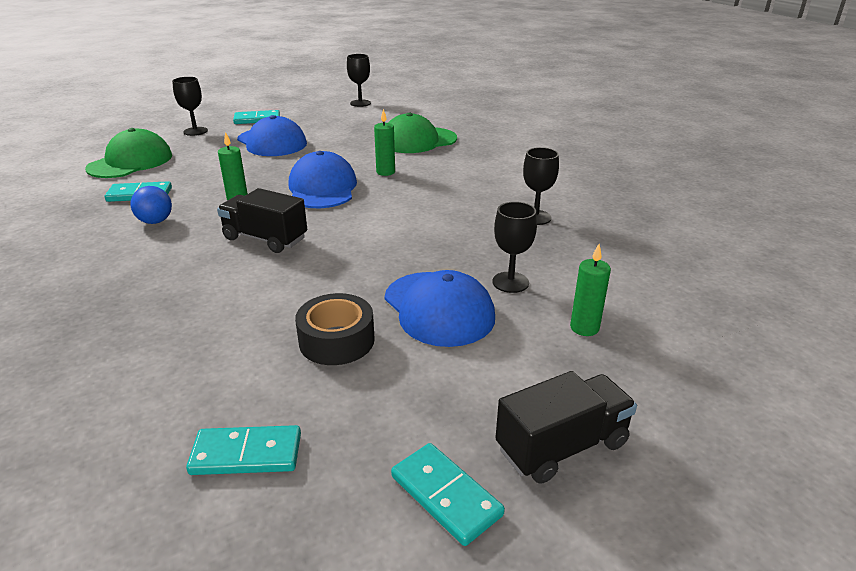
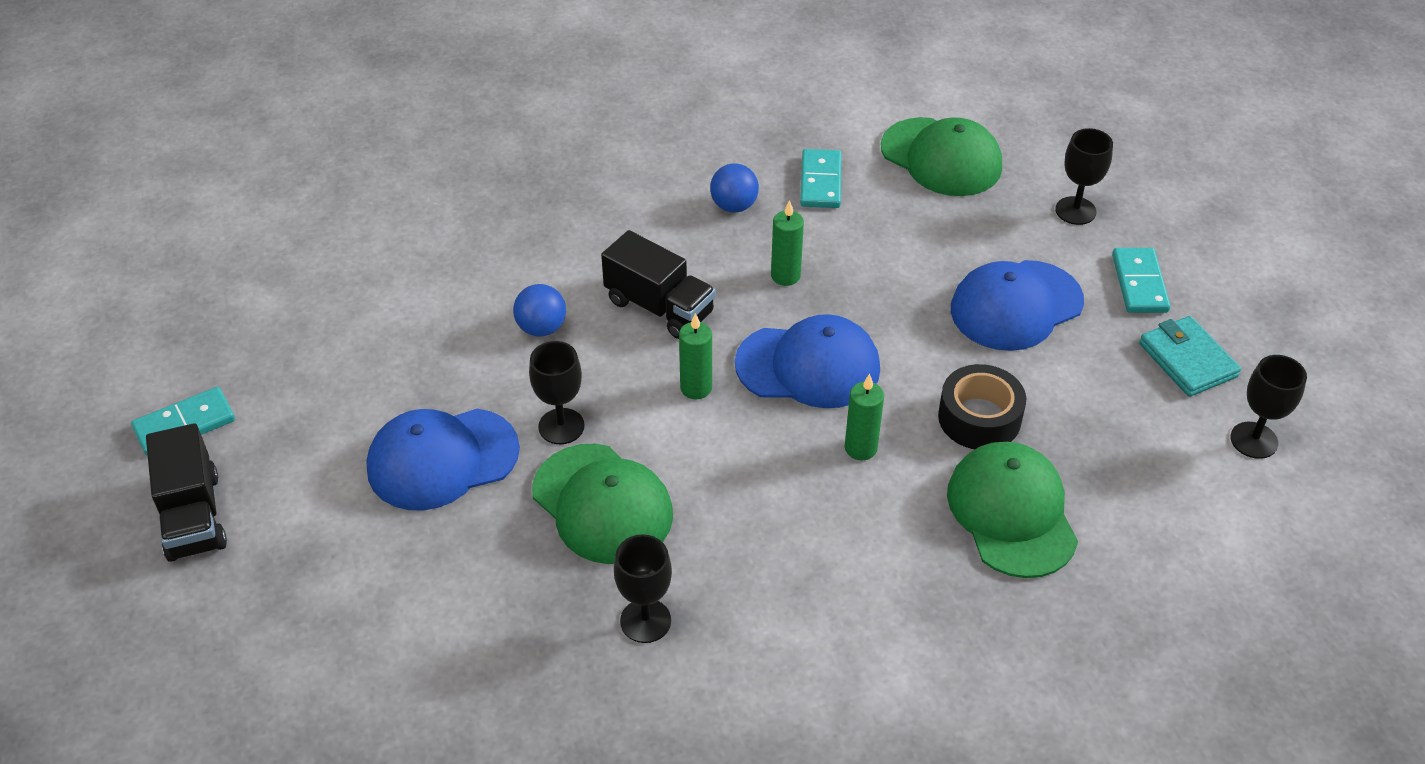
camera: 100 degrees right, 15 degrees up
(246, 454) = (289, 306): turquoise domino -> none
(265, 239) = (659, 307): black truck -> black truck turned 90 degrees clockwise
(286, 284) = (541, 328): none -> blue ball
(311, 112) = (1187, 360): none -> turquoise wallet
(336, 340) = (417, 367): black tape -> black tape (979, 418)
(455, 239) = (602, 504): none -> green cap
(510, 282) = (472, 542): black goblet -> black goblet (561, 426)
(584, 328) = (350, 592): green candle -> green candle (696, 388)

